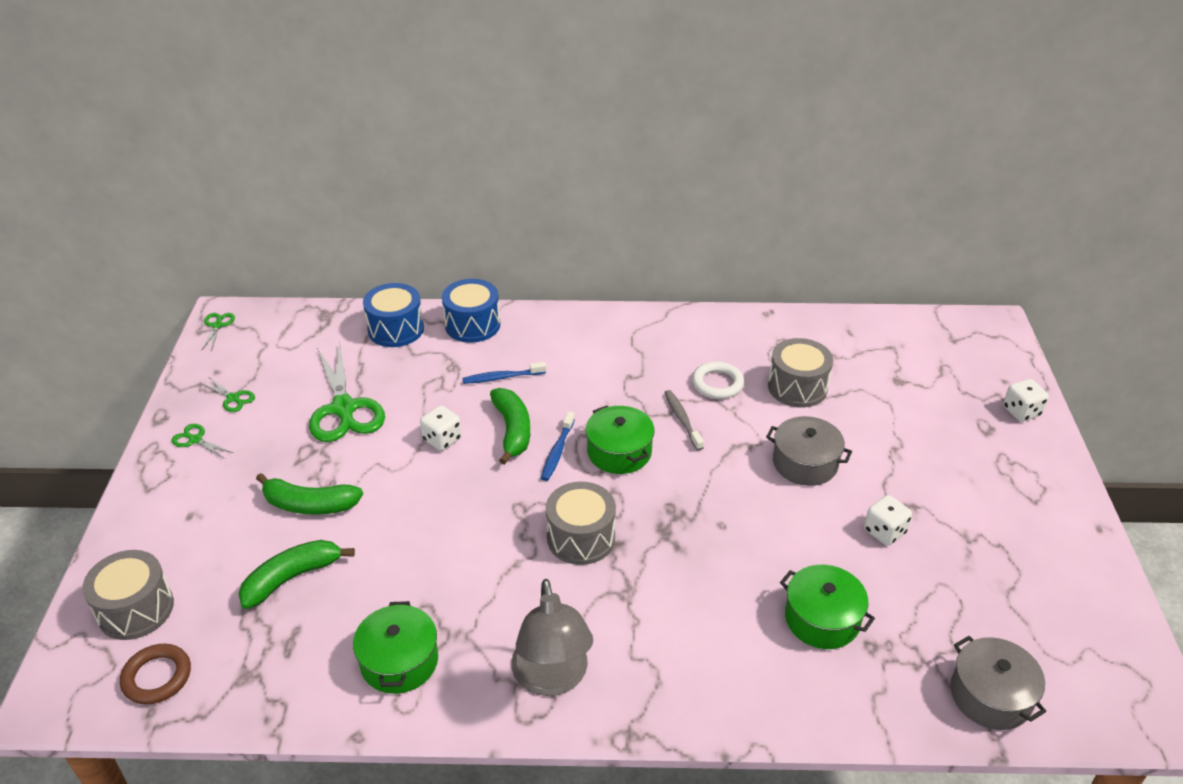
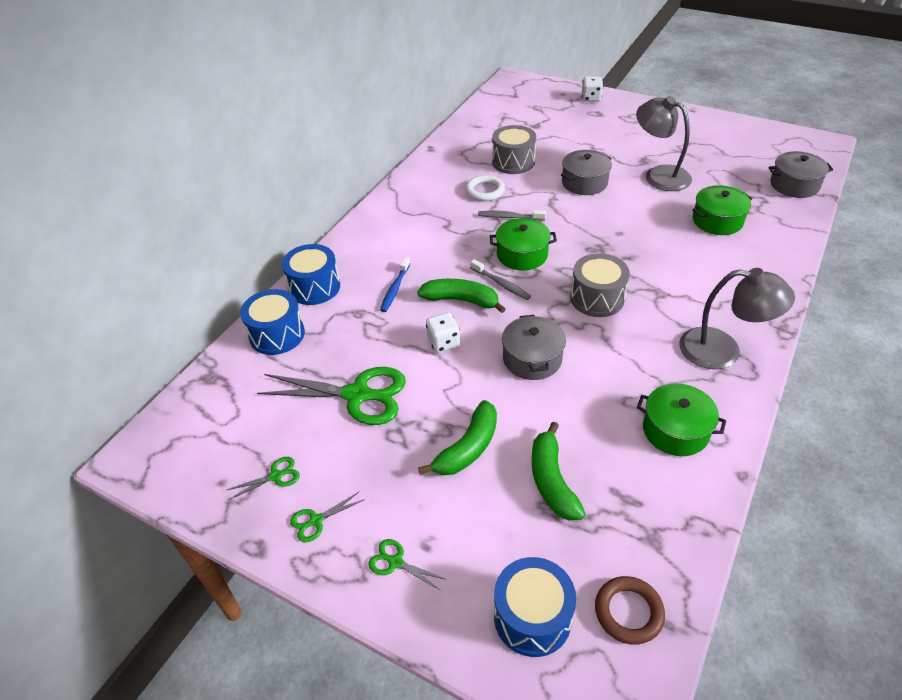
camera: 60 degrees left, 5 degrees up
(136, 609) = (532, 617): grey drum -> blue drum
(217, 325) = (144, 466): green scissors -> green scissors (395, 562)
(452, 513) = (532, 358): none -> grey pot
(557, 451) = (501, 284): blue toothbrush -> grey toothbrush
(884, 532) = (659, 175): white dice -> grey lamp

